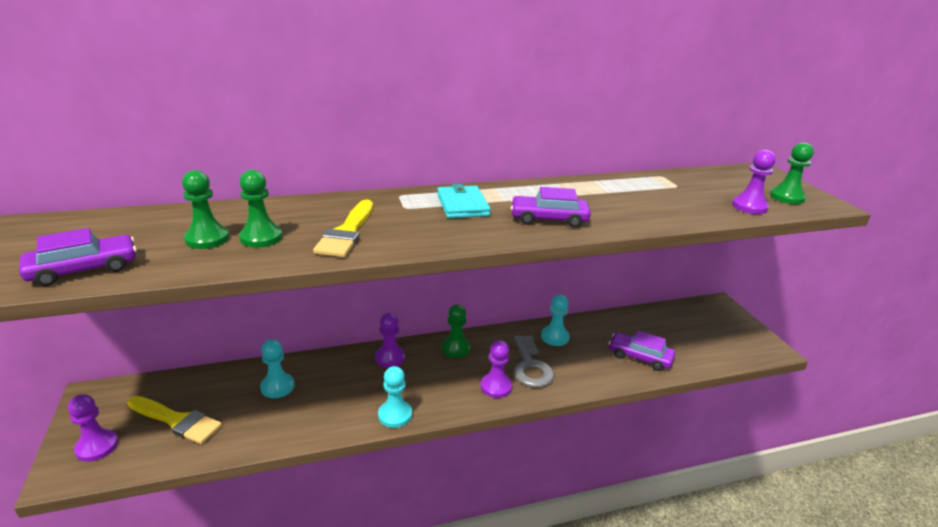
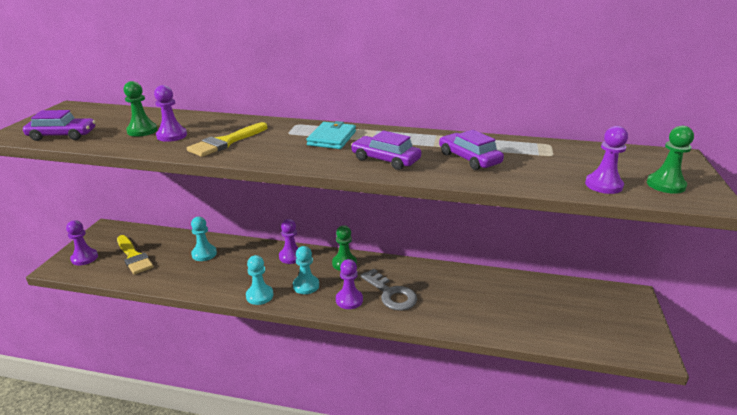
camera: 30 degrees right, 0 degrees up
(261, 238) = (172, 135): green pawn -> purple pawn
(530, 366) = (391, 294): grey key -> grey key turned 60 degrees counterclockwise
(555, 337) = (433, 278): turquoise pawn -> turquoise pawn (306, 285)
(639, 357) = (497, 316): purple car -> purple car (469, 158)

